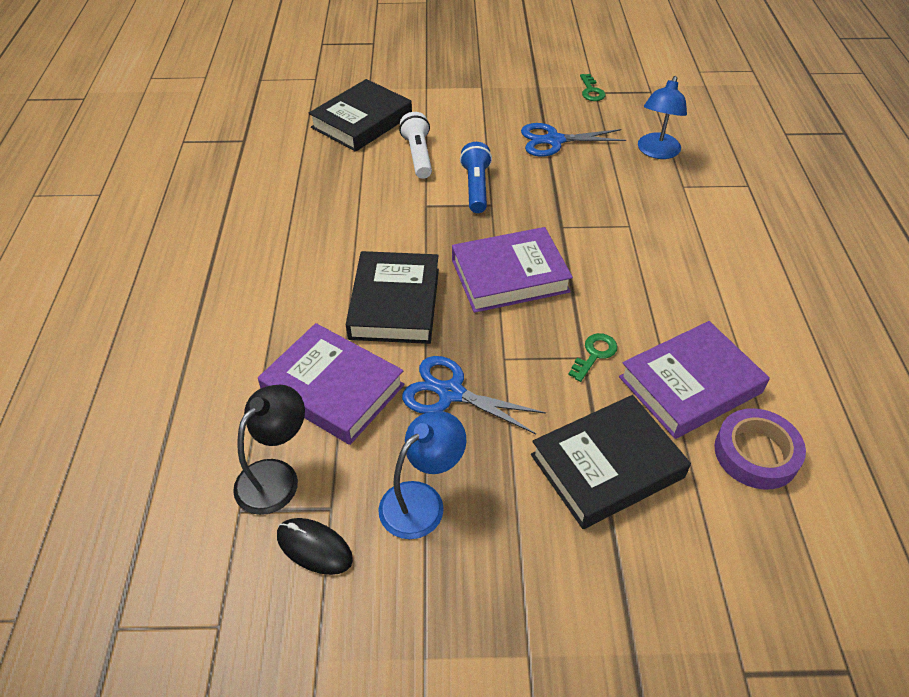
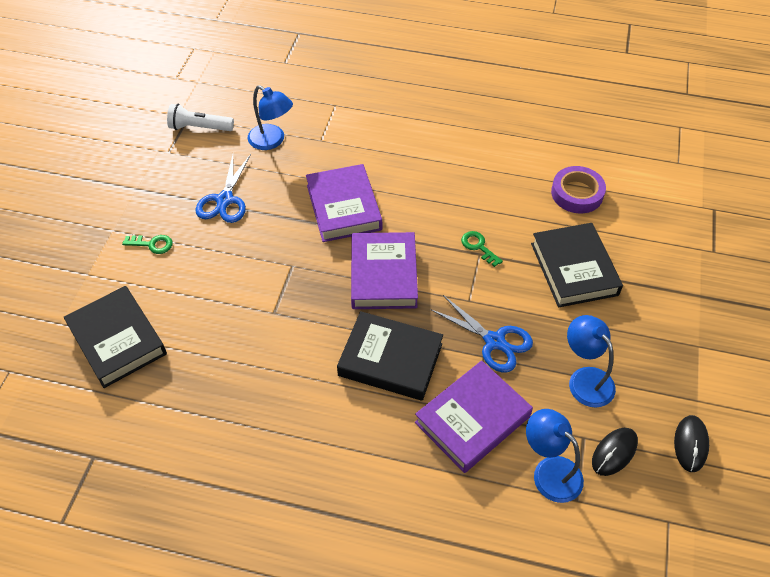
camera: 75 degrees left, 5 degrees up
(276, 476) = (549, 471): black lamp -> blue lamp
(345, 651) = (690, 444): none -> black mouse
(418, 155) = (198, 303): white flashlight -> white flashlight (199, 128)
(451, 393) = (494, 341): blue scissors -> blue scissors turned 90 degrees counterclockwise
(476, 187) = (265, 270): blue flashlight -> none
(591, 91) = (165, 154): green key -> green key (152, 244)
(690, 385) = (517, 205): purple book -> purple book (344, 207)

